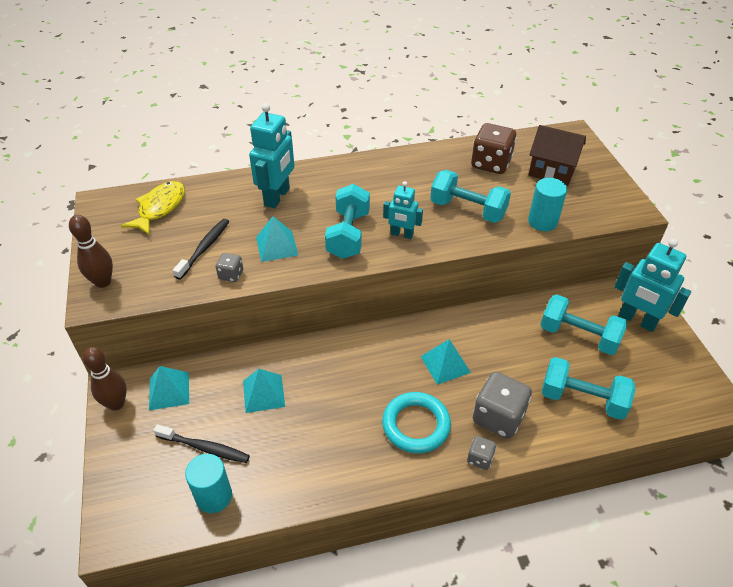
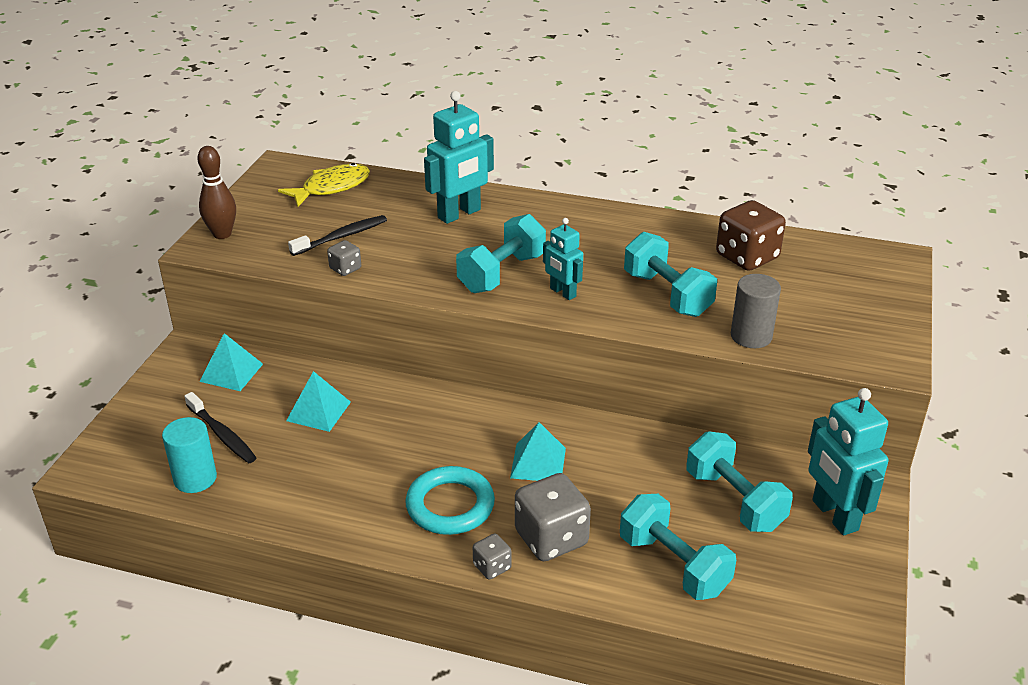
camera: 30 degrees right, 10 degrees down
(116, 403) = (175, 364): brown bowling pin -> none
(277, 246) = (415, 258): turquoise pyramid -> none
(542, 222) = (751, 336): turquoise cylinder -> grey cylinder
(551, 171) = (821, 289): brown house -> none

